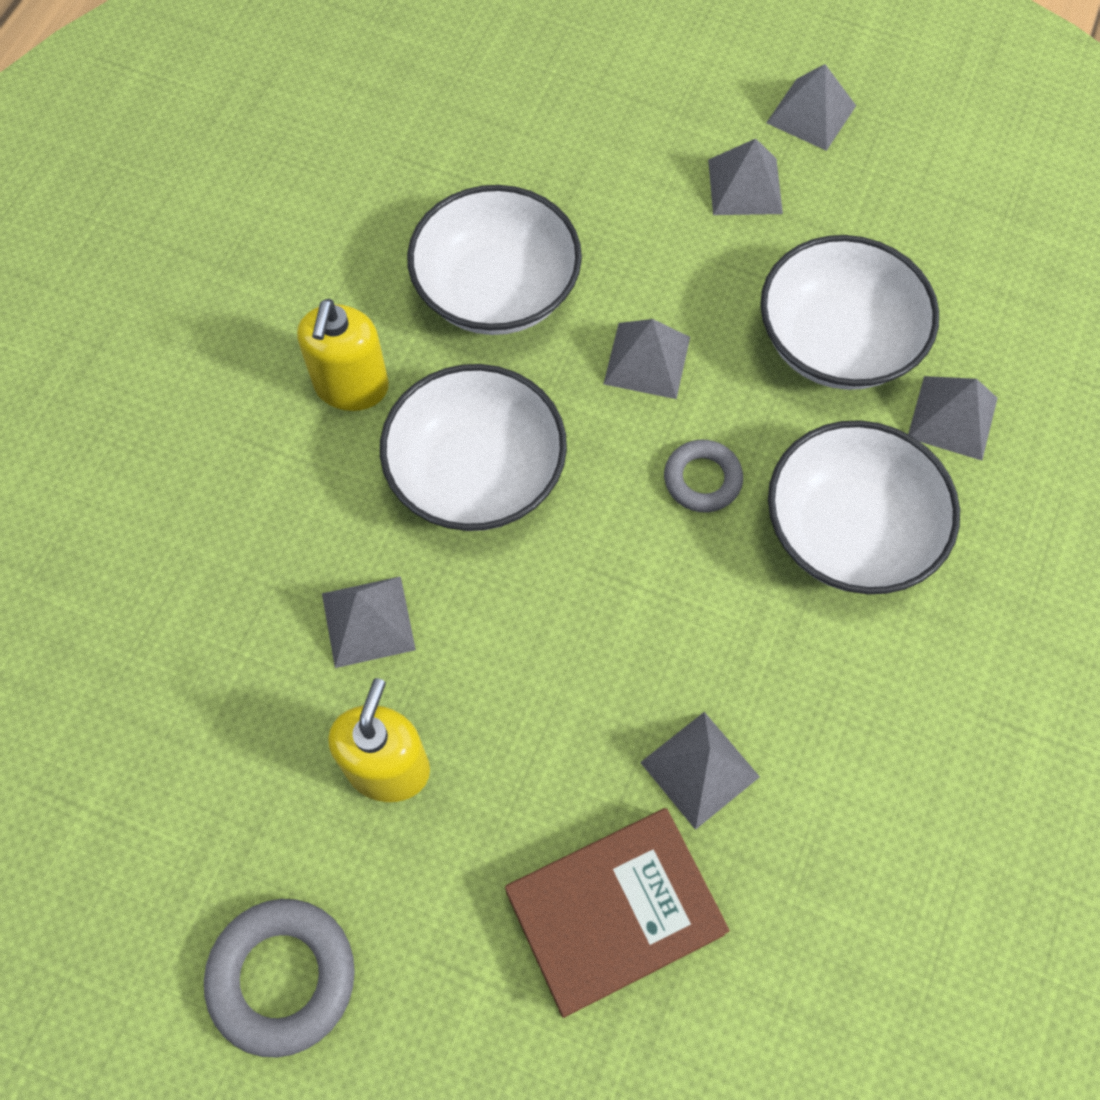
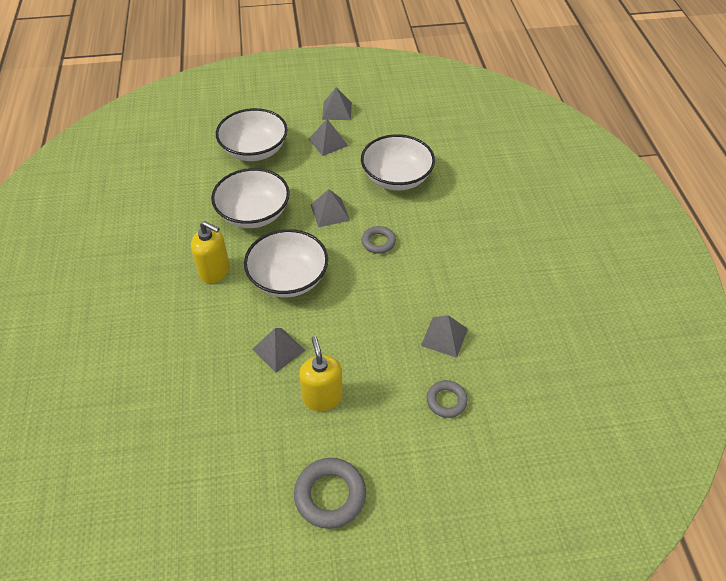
camera: 30 degrees left, 15 degrees down
(351, 387) = (215, 271): yellow soap dispenser -> yellow soap dispenser turned 45 degrees counterclockwise
(614, 912) = (446, 401): brown book -> grey ring
(848, 531) = (443, 235): white bowl -> white bowl (254, 150)
(952, 417) = (454, 184): grey pyramid -> none

